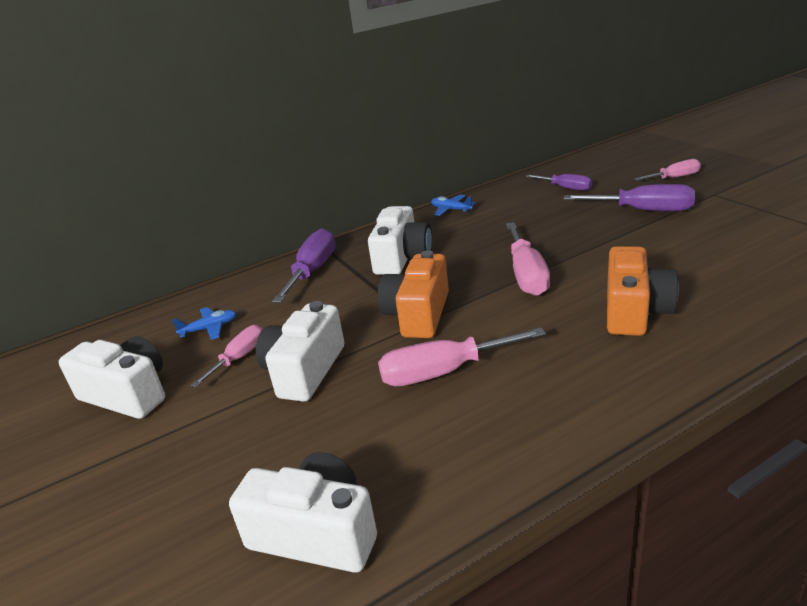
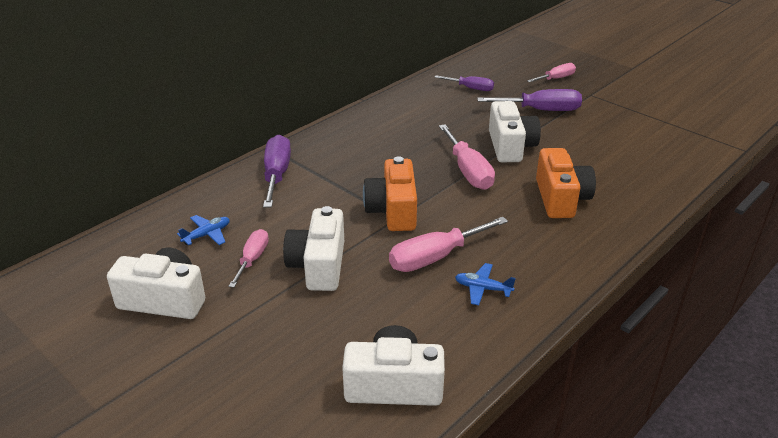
camera: 20 degrees left, 5 degrees up
(402, 258) = (355, 159): white camera -> white camera (510, 146)
(451, 210) = (378, 110): blue plane -> blue plane (482, 289)

